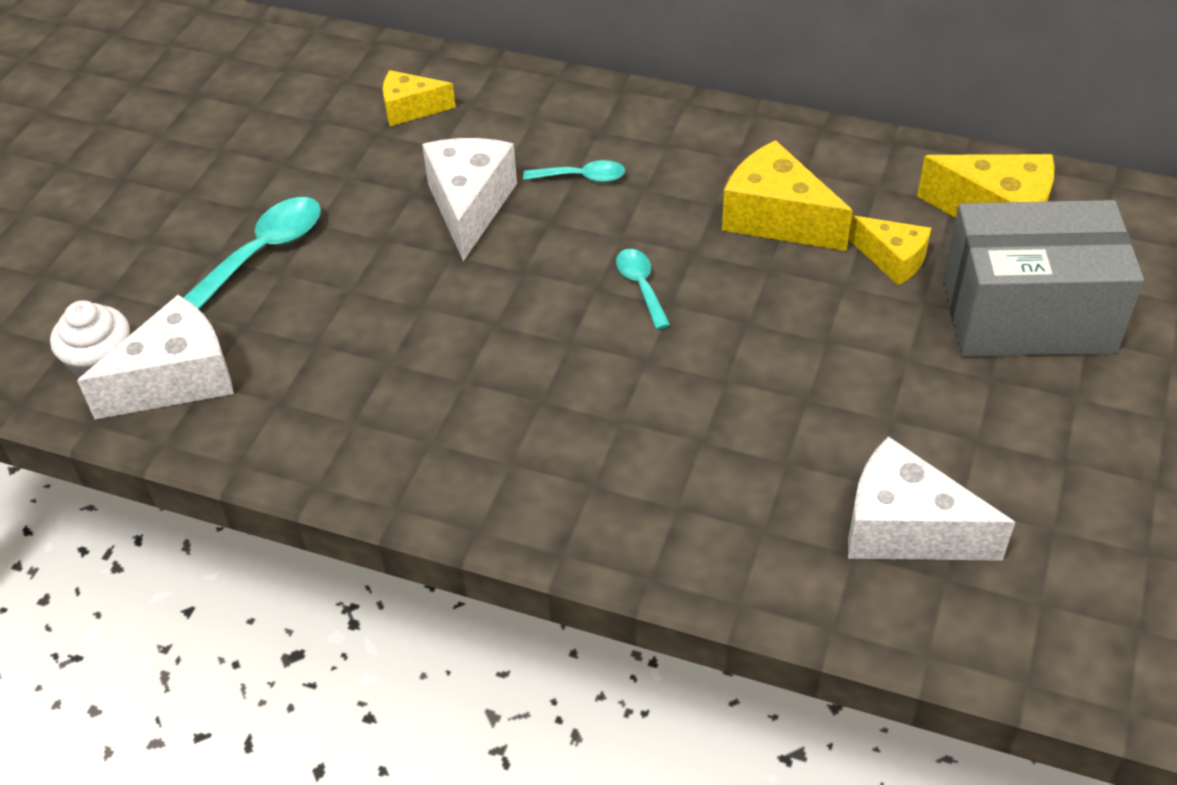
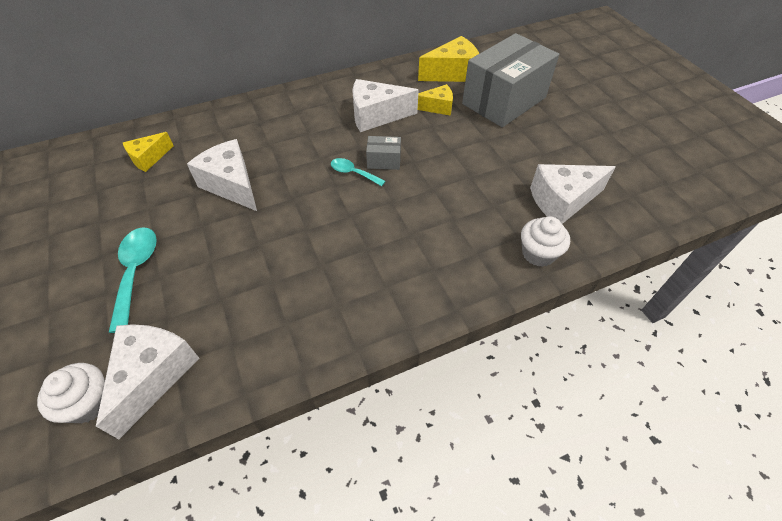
camera: 45 degrees left, 5 degrees up
(582, 177) = (274, 143): turquoise spoon -> none
(704, 295) = (384, 161): none -> grey box
(764, 570) = (538, 253): none -> white cupcake
(776, 218) = (376, 116): yellow cheese -> white cheese

